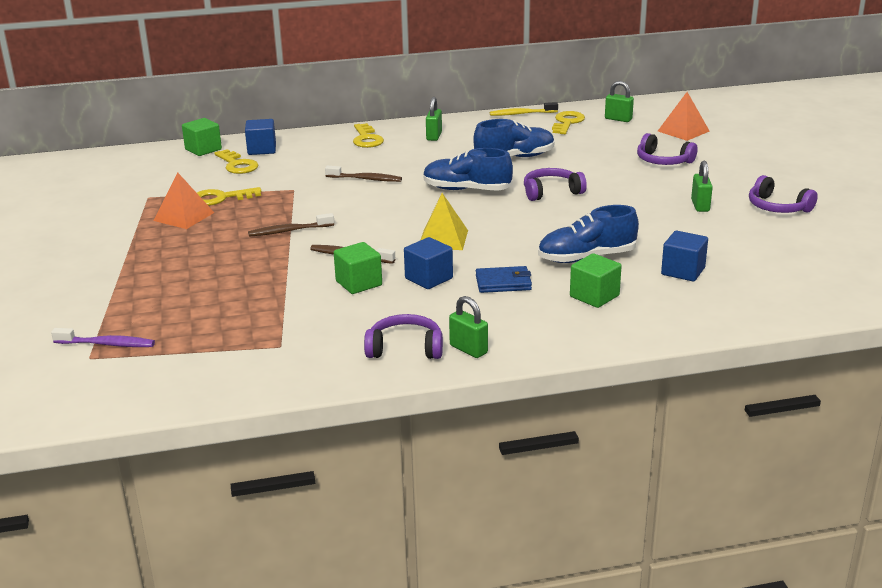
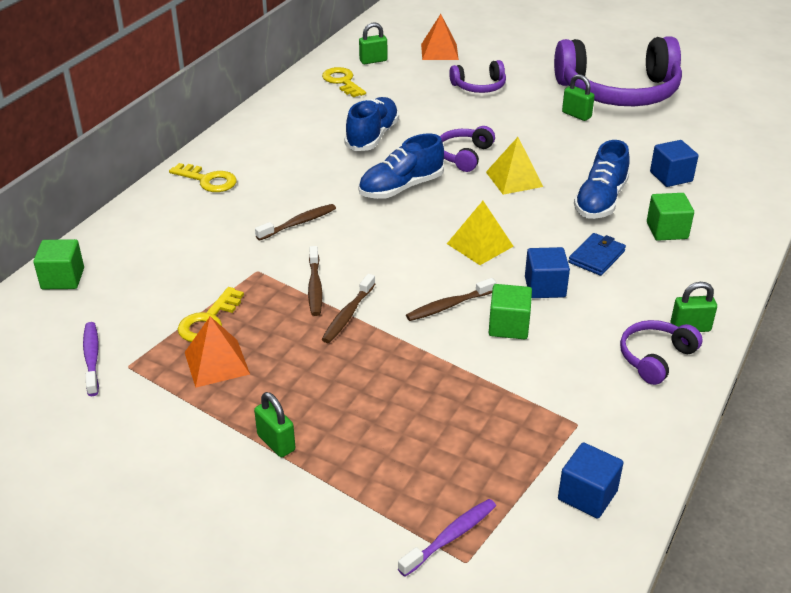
camera: 50 degrees left, 10 degrees up
(142, 186) = (92, 358): none -> purple toothbrush
(237, 165) = (141, 276): yellow key -> none
(262, 149) = (128, 245): blue cube -> blue cube (587, 495)
(303, 211) = (315, 287): none -> brown toothbrush
(434, 136) = (263, 147): green padlock -> green padlock (276, 443)
(521, 114) = (289, 89): yellow toothbrush -> none
(554, 218) = (514, 179): none -> yellow pyramid
(777, 207) = (618, 92): purple headphones -> purple headphones, size x2.23

